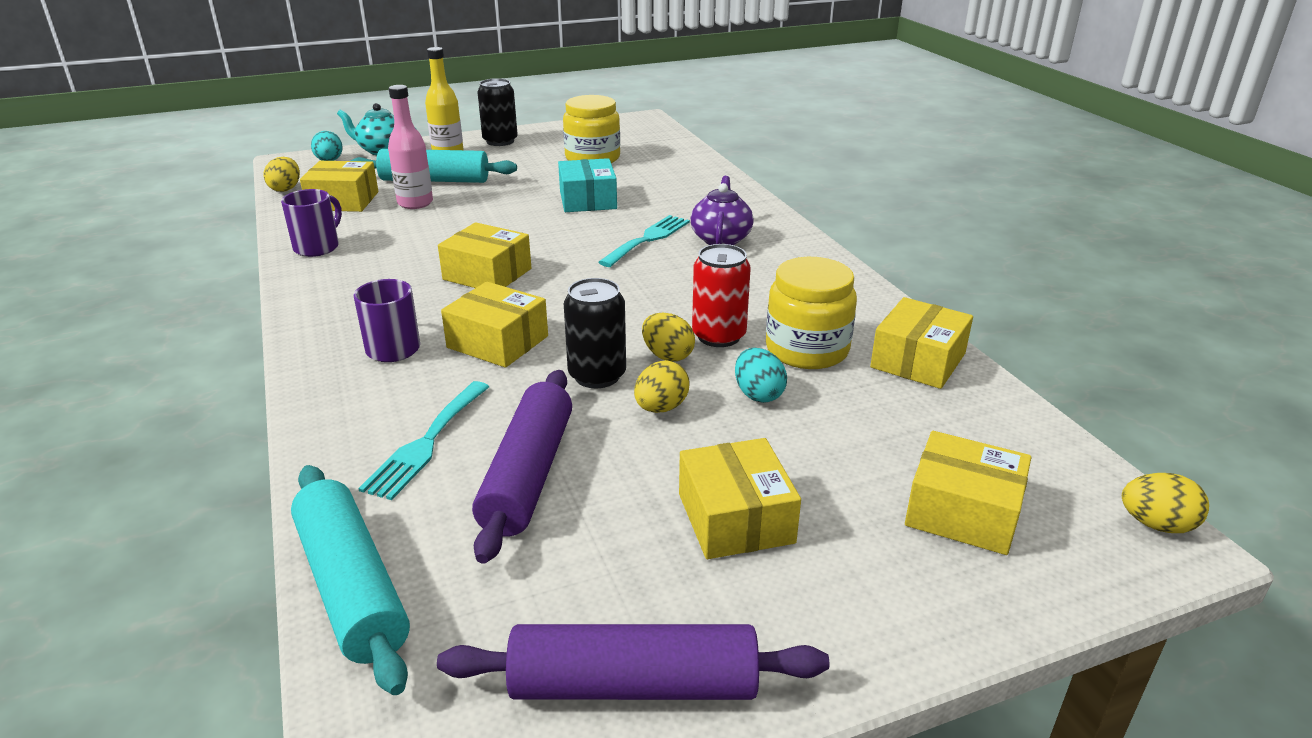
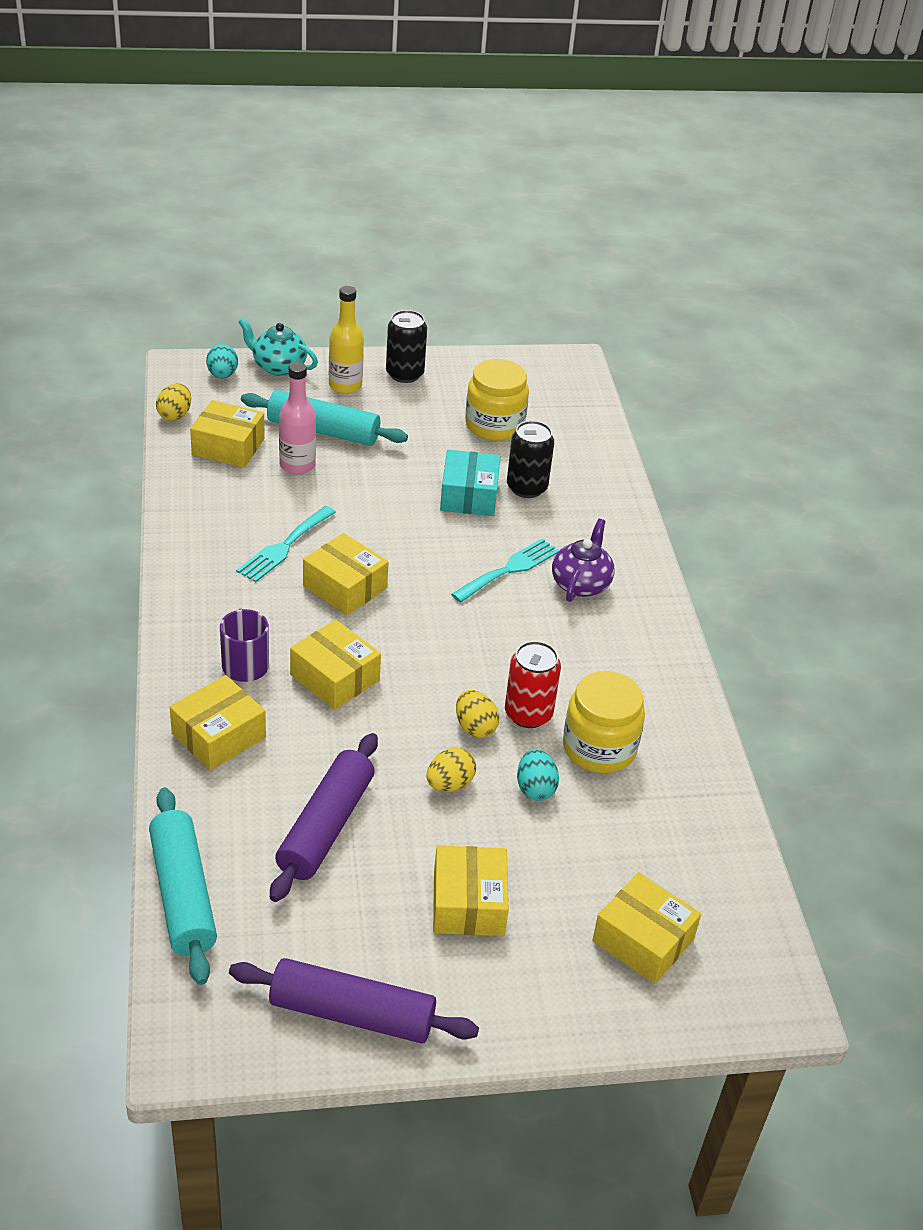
camera: 10 degrees right, 10 degrees up
(318, 247) = (197, 514): purple mug -> none
(426, 443) = (255, 777): turquoise fork -> turquoise fork (284, 547)
(597, 375) = (408, 736): black can -> black can (526, 488)
(918, 360) = (691, 783): yellow box -> yellow box (219, 736)
(1156, 524) = (786, 987): yellow egg -> none

